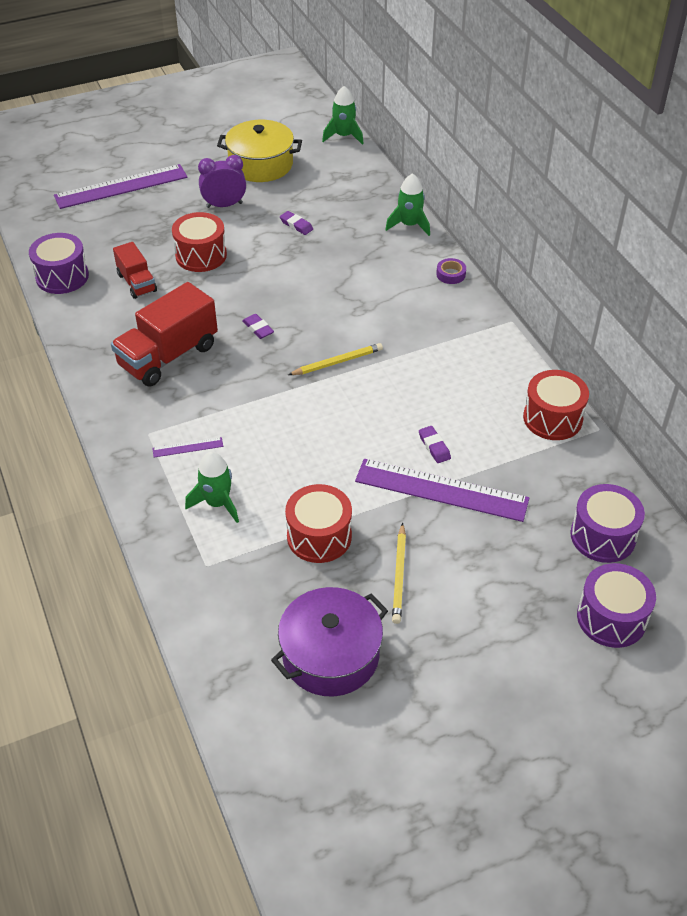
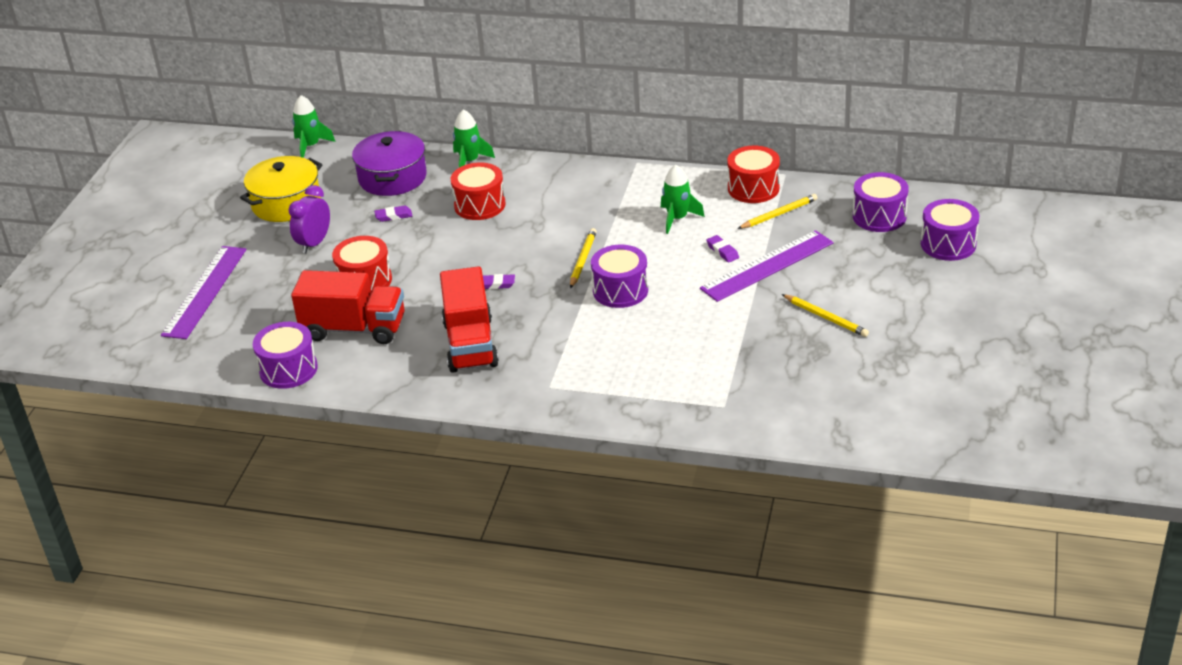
camera: 50 degrees left, 10 degrees down
(137, 283) = (354, 329): red truck -> red truck, size x1.75
(188, 447) = (589, 371): purple ruler -> none
(217, 503) = (666, 377): green rocket -> green rocket (677, 219)
(315, 408) = (620, 290): none -> purple drum
(319, 536) = (752, 340): red drum -> red drum (479, 205)
(330, 655) = (865, 377): purple pot -> purple pot (392, 178)
(434, 447) = (722, 251): purple eraser -> purple eraser turned 45 degrees clockwise
(450, 274) = (552, 167): purple tape -> none
(530, 457) = (779, 214): none -> yellow pencil

